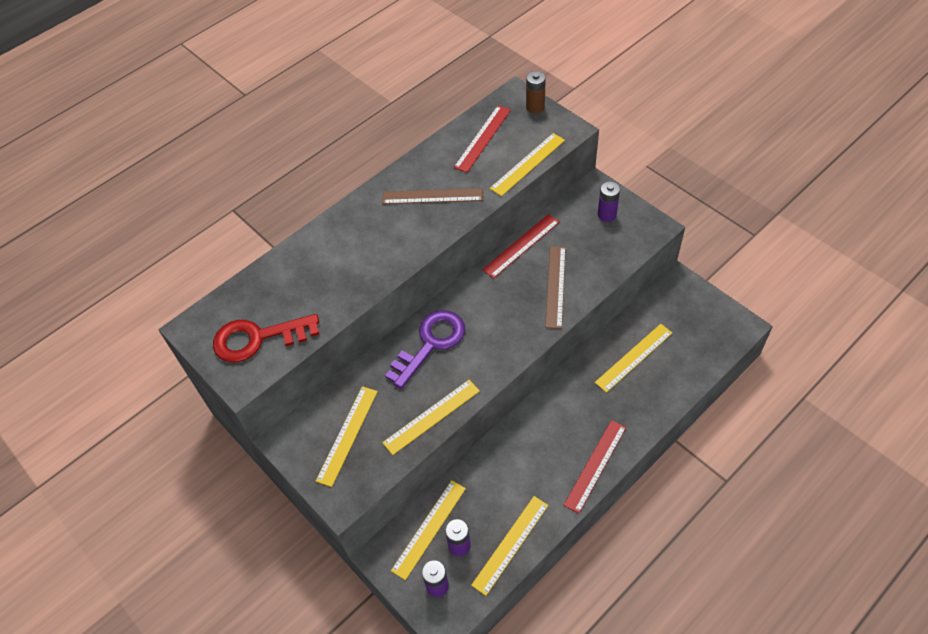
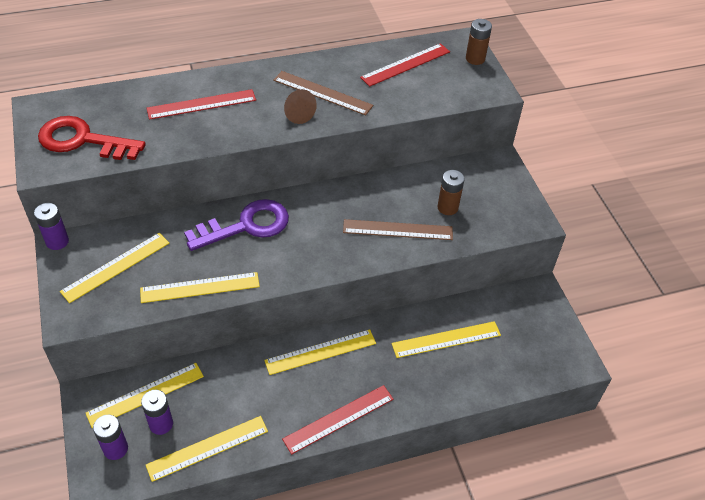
camera: 20 degrees right, 5 degrees down
(425, 225) = (297, 114): none -> brown cone
(521, 245) = (391, 181): red ruler -> red ruler (201, 104)
(528, 164) = (431, 103): yellow ruler -> yellow ruler (320, 352)
(555, 286) = (397, 230): brown ruler -> brown ruler turned 60 degrees clockwise
(581, 247) = (447, 207): none -> brown battery
(606, 215) = (493, 190): purple battery -> purple battery (57, 241)

